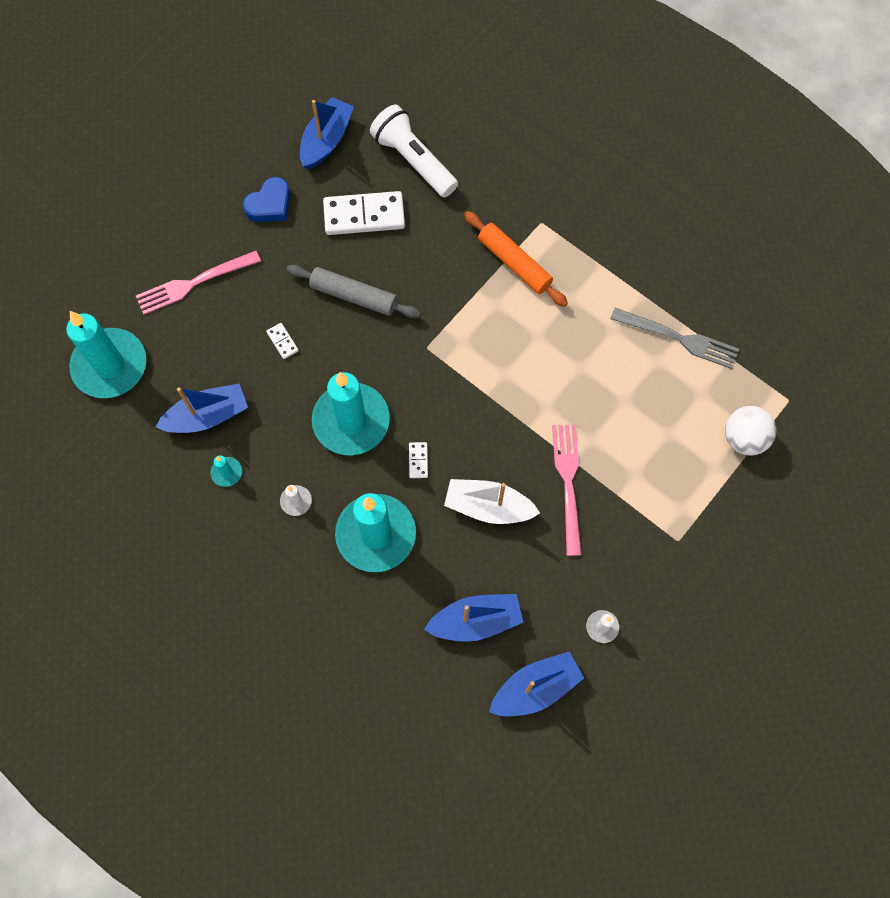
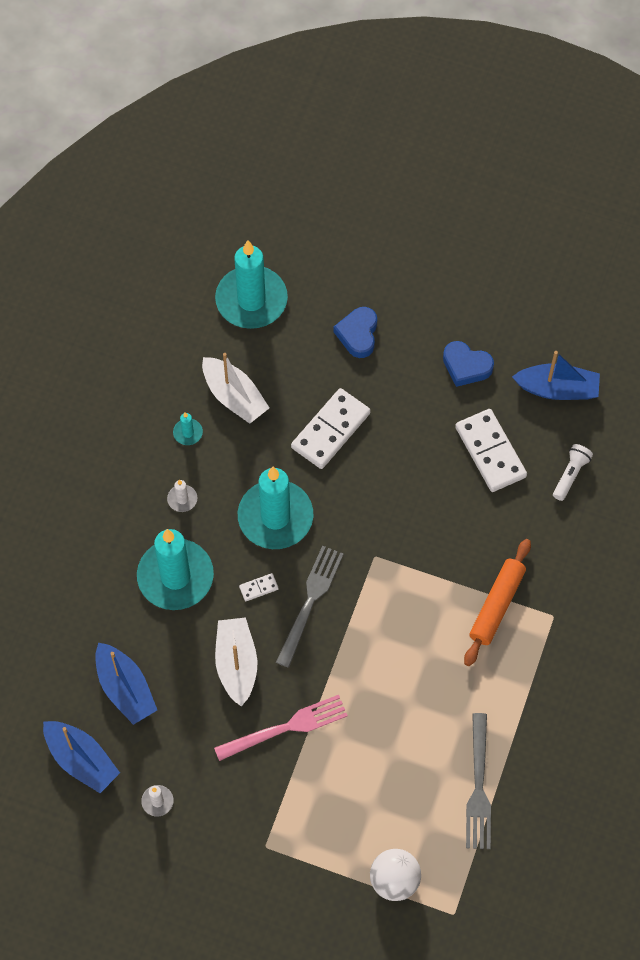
camera: 70 degrees right, 5 degrees down
(193, 283) = (358, 334): pink fork -> blue heart
(207, 416) = (234, 397): blue boat -> white boat
(282, 341) = (330, 430): white domino -> white domino, size x2.32
(353, 296) = (401, 474): grey rolling pin -> none
(414, 160) = (570, 475): white flashlight -> white flashlight, size x0.54
(449, 419) = (310, 601): none -> grey fork

